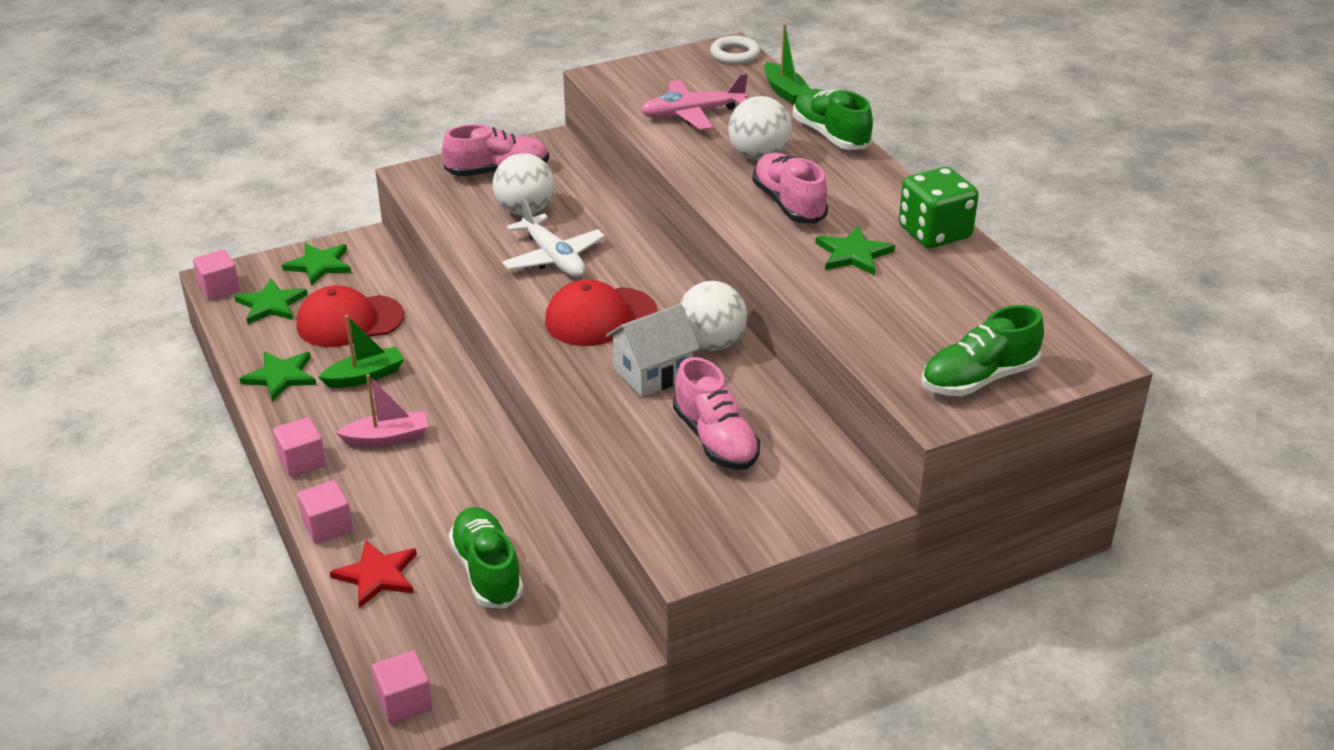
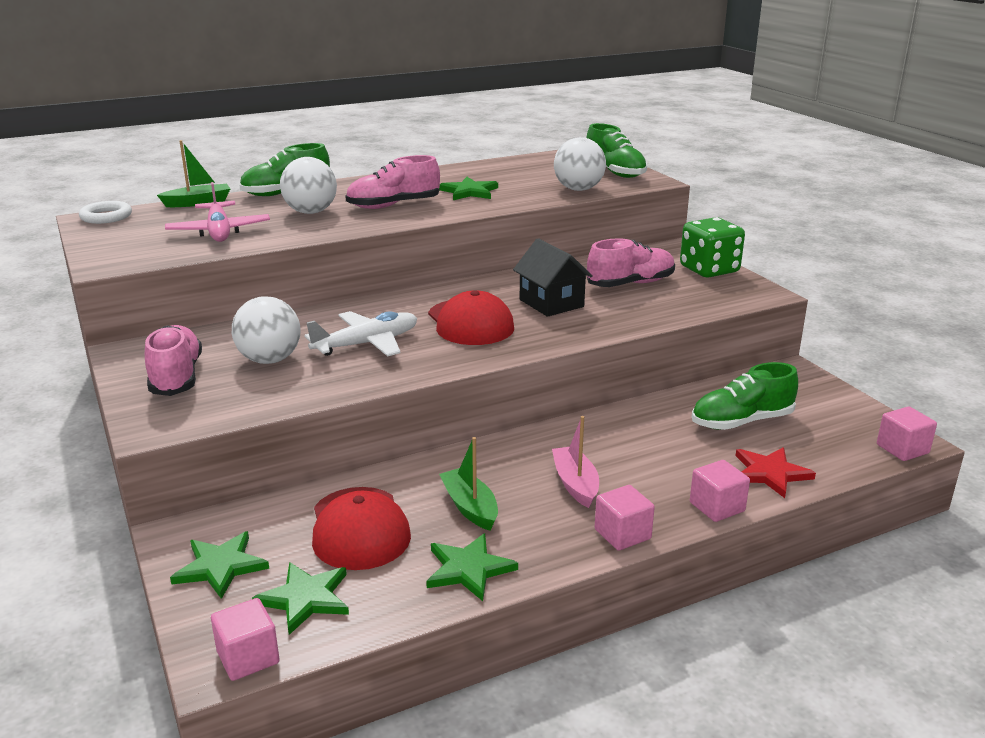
camera: 90 degrees left, 10 degrees down
(652, 373) = (551, 303): white house -> black house
(711, 343) = (509, 284): white ball -> white ball (578, 189)
(934, 233) = (443, 173): green dice -> green dice (709, 269)

